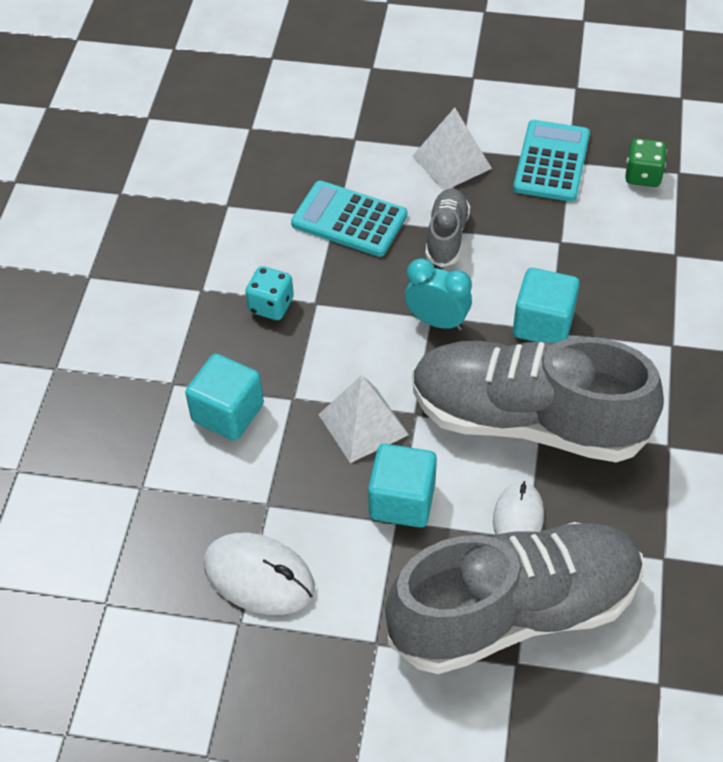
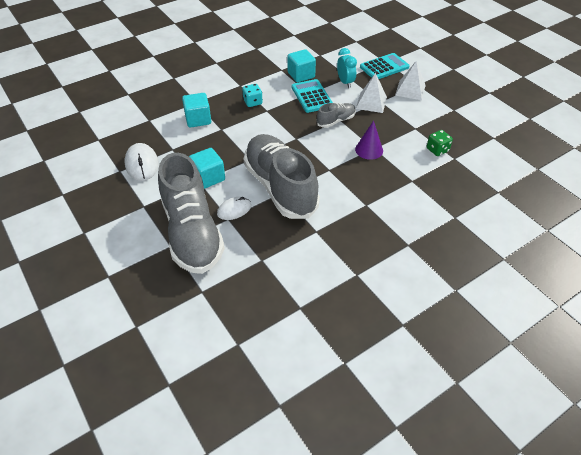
camera: 45 degrees right, 5 degrees down
(363, 424) = (229, 150): white pyramid -> white pyramid (410, 90)
(437, 321) = (295, 141): turquoise clock -> turquoise clock (345, 82)
(514, 612) = (192, 232): grey shoe -> grey shoe turned 45 degrees clockwise
(543, 324) = (329, 166): turquoise cube -> turquoise cube (301, 75)
(551, 162) = (408, 124): turquoise calculator -> turquoise calculator (384, 67)
(558, 250) = (369, 150): none -> purple cone

